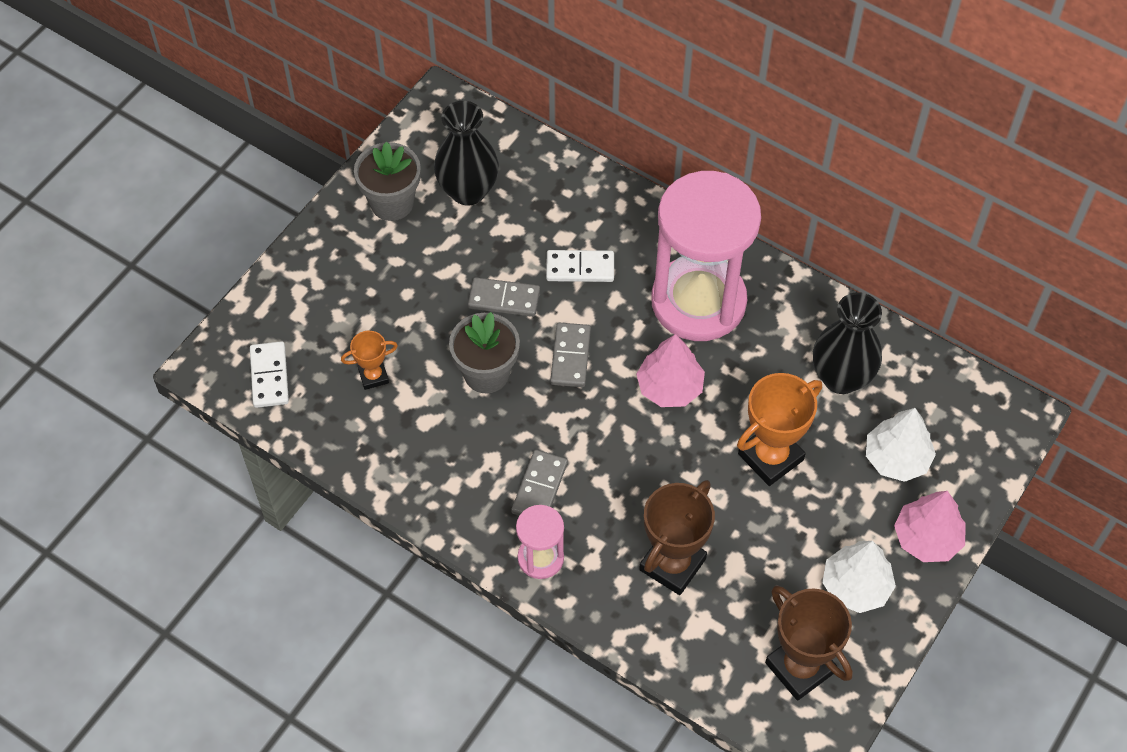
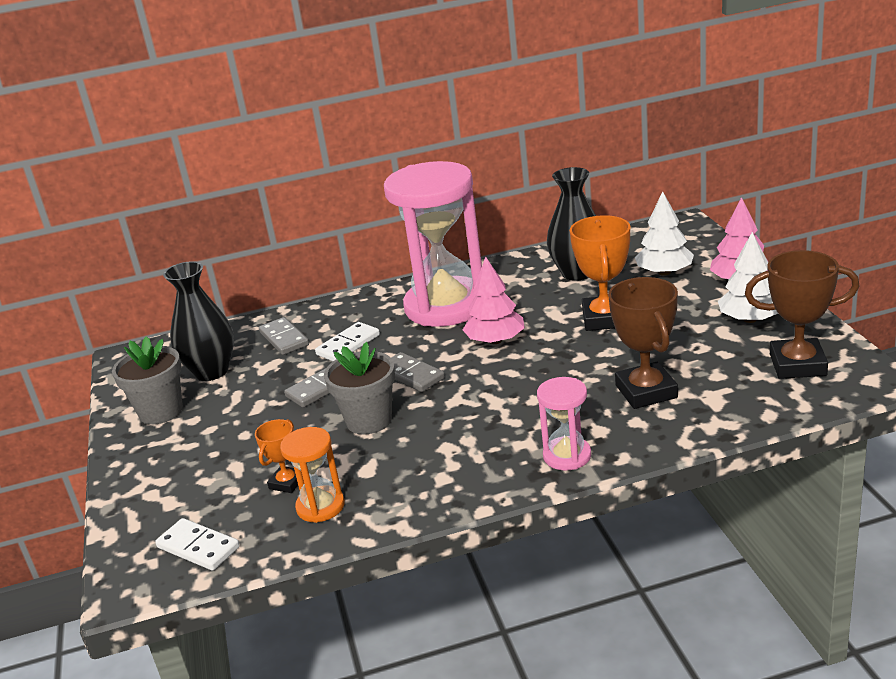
camera: 45 degrees left, 30 degrees down
(364, 423) = (320, 506): none -> orange hourglass
(539, 488) = (502, 432): grey domino -> grey domino (284, 339)

